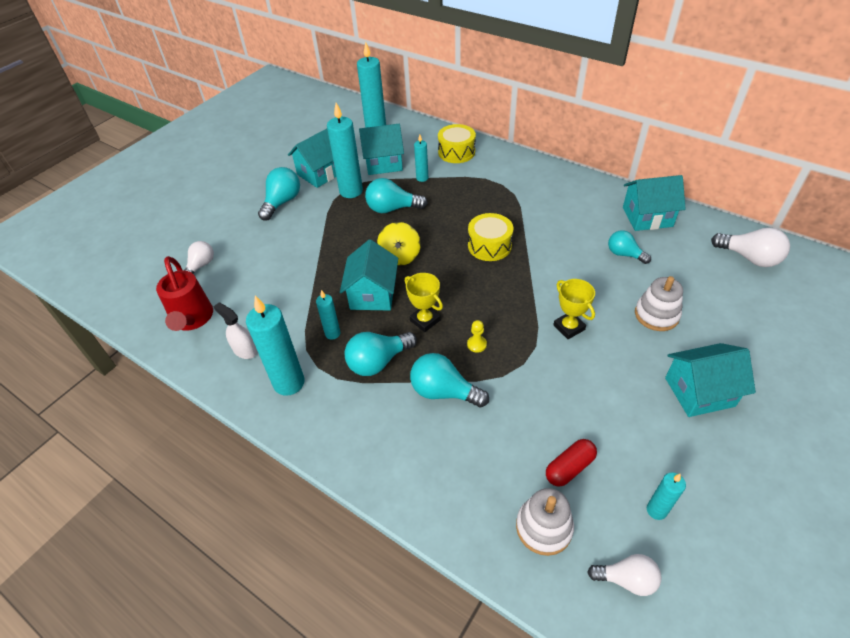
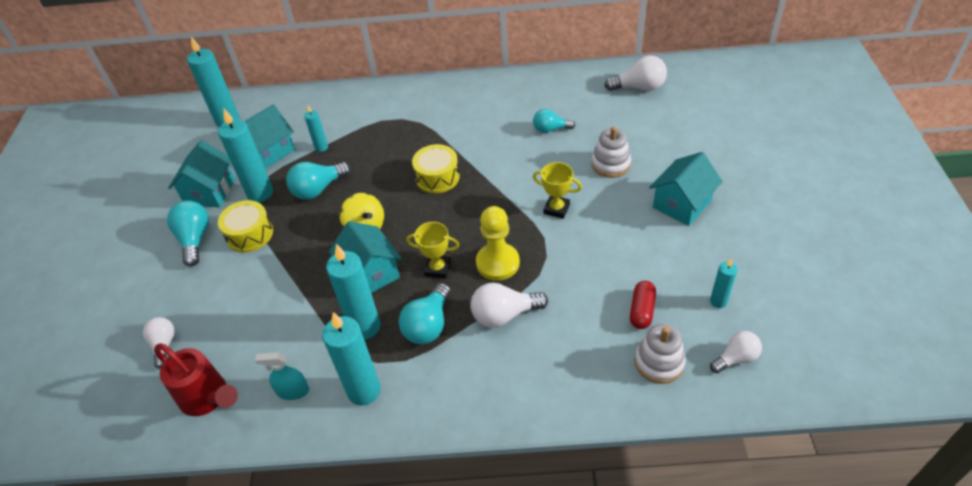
camera: 35 degrees left, 0 degrees up
(245, 350) = (293, 391): white spray bottle -> turquoise spray bottle
(332, 333) = (365, 327): turquoise candle -> turquoise candle, size x1.89
(444, 392) = (504, 315): turquoise light bulb -> white light bulb
(456, 152) = (333, 108): yellow drum -> yellow drum (249, 234)
(476, 344) = (497, 263): yellow pawn -> yellow pawn, size x2.28
(647, 217) = (543, 90): turquoise house -> none

